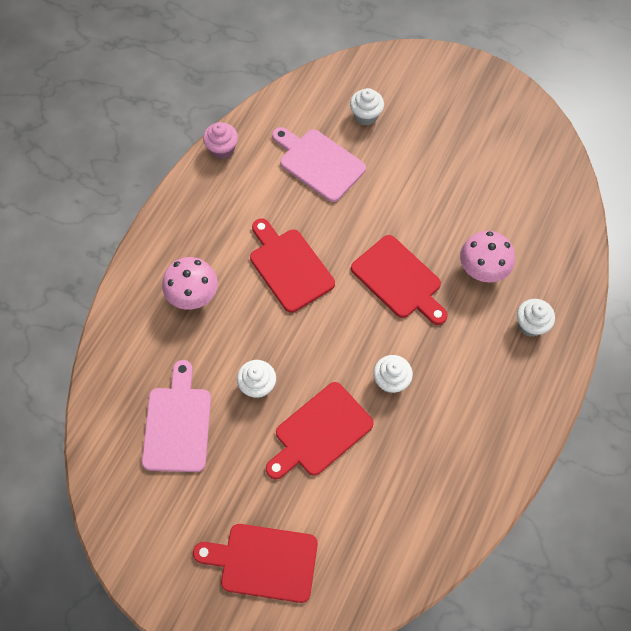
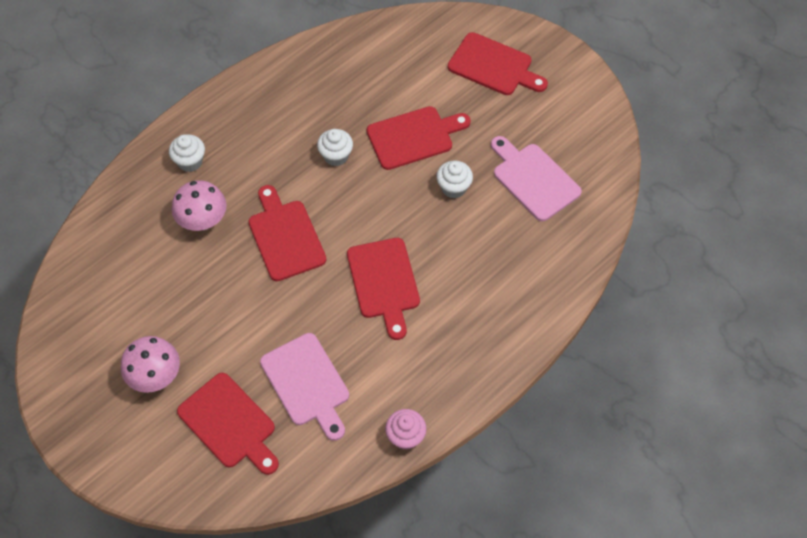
camera: 160 degrees left, 5 degrees down
(178, 424) = (533, 179): pink cutting board -> pink cutting board turned 120 degrees clockwise
(193, 295) = (487, 285): pink mushroom -> pink mushroom (155, 376)
(366, 116) = (229, 424): white cupcake -> red cutting board

